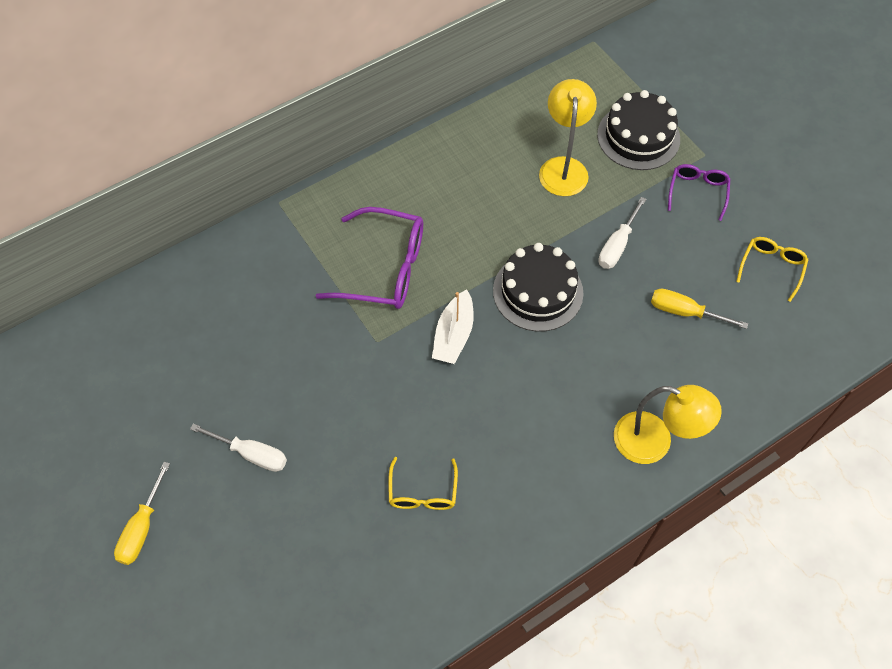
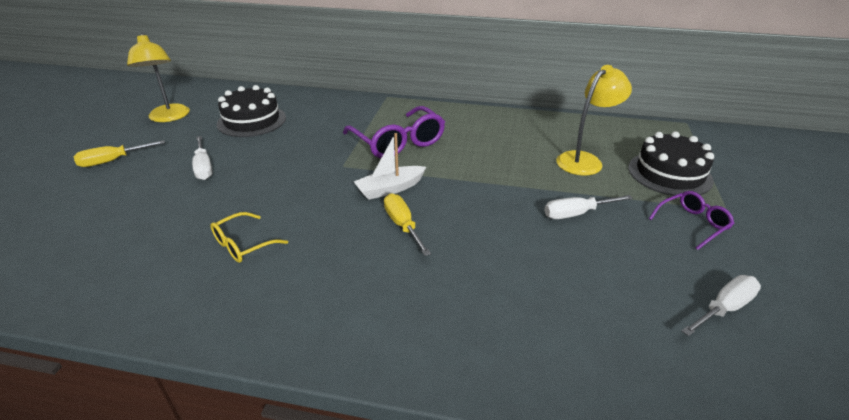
camera: 45 degrees right, 25 degrees down
(538, 292) = (478, 202): black cake -> black cake (251, 121)
(654, 442) = (442, 345): yellow lamp -> yellow lamp (169, 117)
(685, 312) = (589, 283): yellow screwdriver -> yellow screwdriver (403, 225)
(771, 268) = (724, 309): yellow glasses -> white screwdriver

